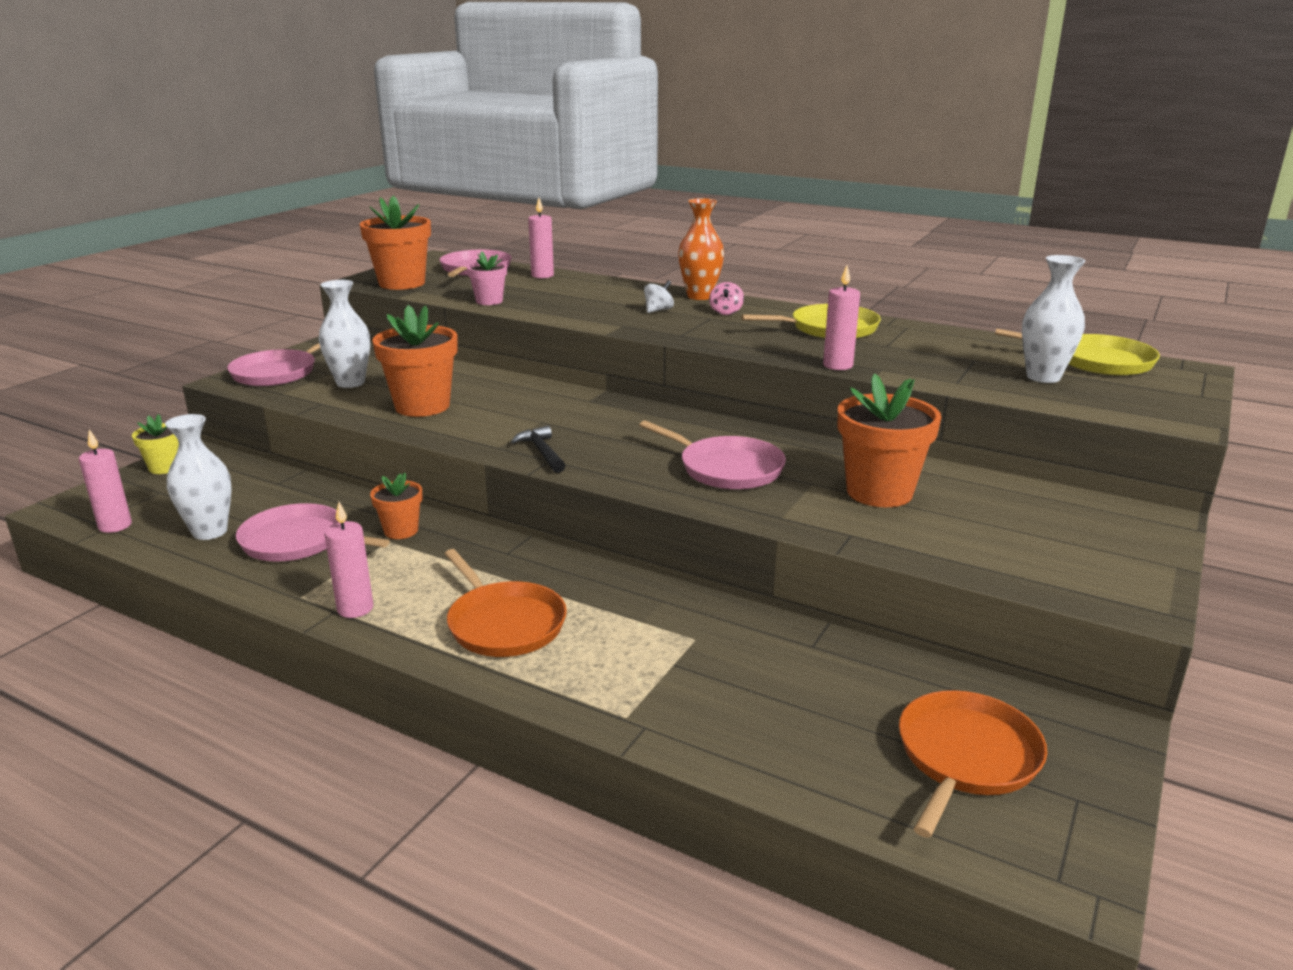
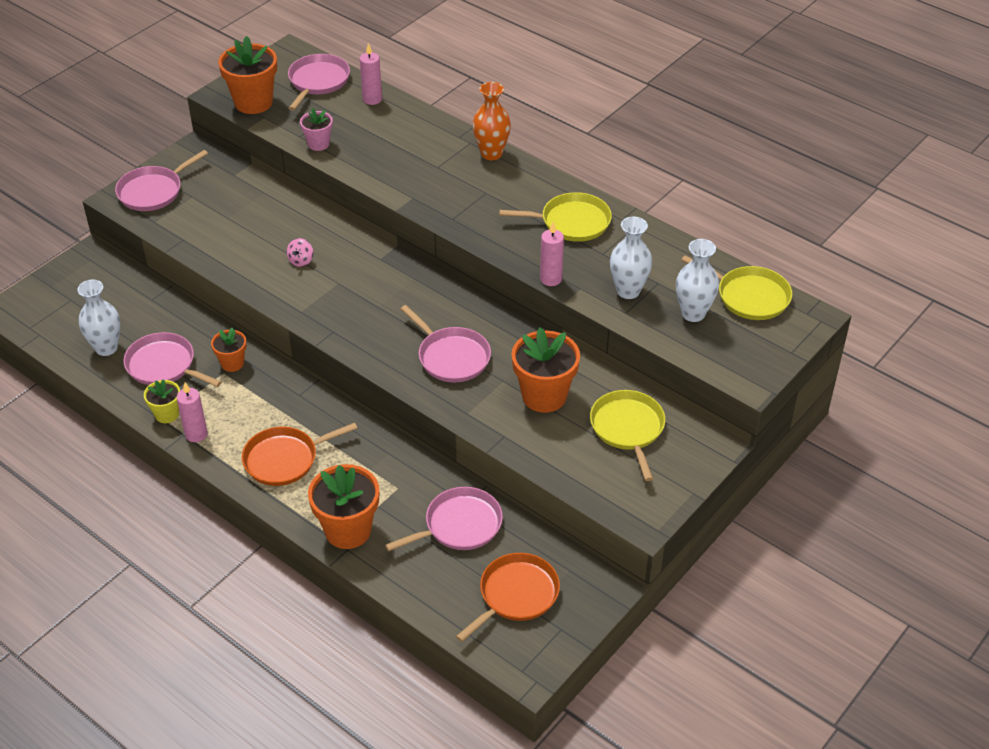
camera: 10 degrees right, 20 degrees up
(115, 526) = (44, 334): pink candle -> none
(164, 467) = (72, 271): yellow flower pot -> yellow flower pot (167, 414)
(350, 383) = (206, 213): white vase -> white vase (628, 291)
(422, 406) = (256, 252): orange flower pot -> orange flower pot (348, 530)
(504, 623) = (285, 459): orange pan -> orange pan turned 90 degrees clockwise
(542, 452) = (330, 322): black hammer -> none
(658, 310) = (449, 175): white spinning top -> none
(726, 312) = (502, 184): pink spinning top -> pink spinning top (301, 261)
(815, 674) = (459, 525): none -> pink pan
(1021, 512) = (628, 429): none -> yellow pan

